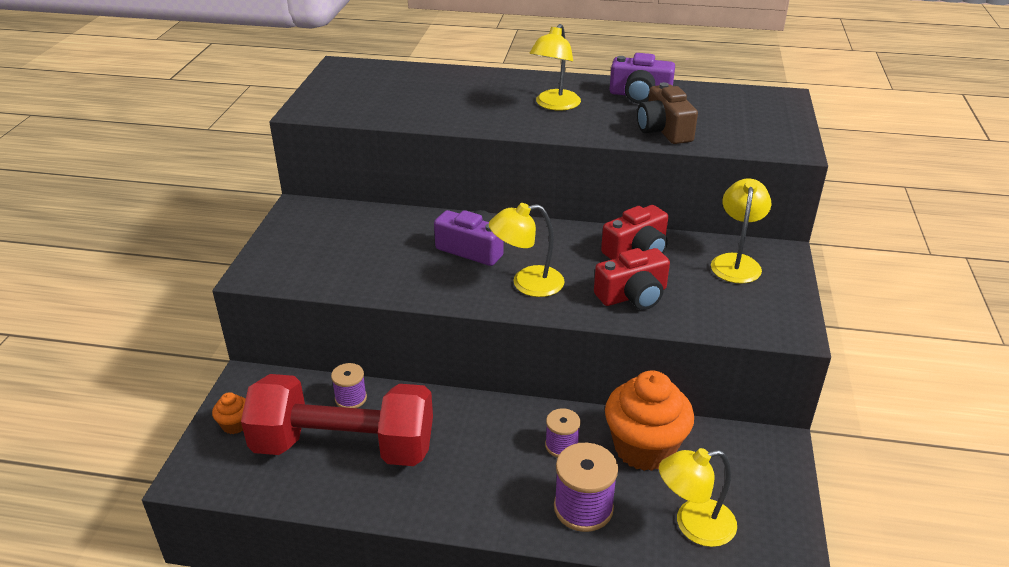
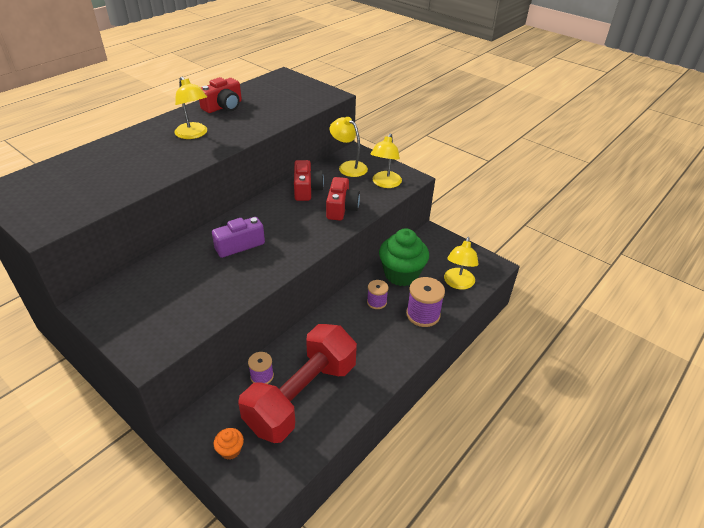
camera: 60 degrees left, 5 degrees up
(527, 283) = (294, 238): yellow lamp -> yellow lamp (385, 183)
(640, 95) = (223, 106): purple camera -> red camera
(644, 448) = (401, 274): orange cupcake -> green cupcake
(664, 130) = (270, 116): brown camera -> none

